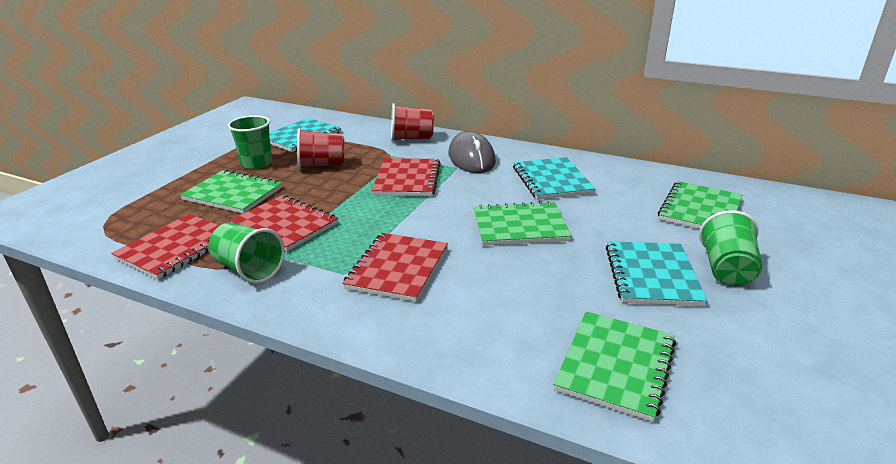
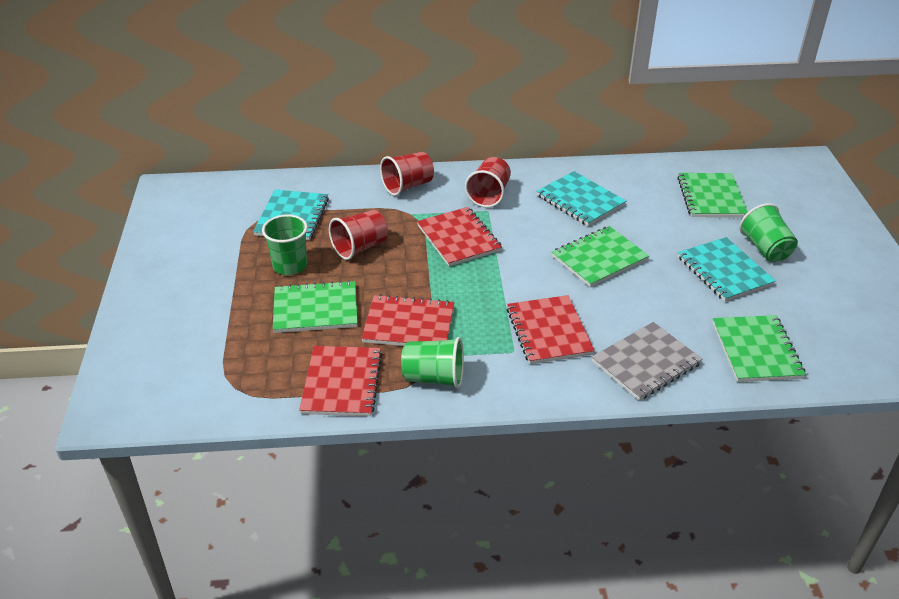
camera: 30 degrees left, 10 degrees up
(464, 330) = (646, 363): none -> grey notebook
(471, 158) = (489, 195): grey mouse -> red cup

